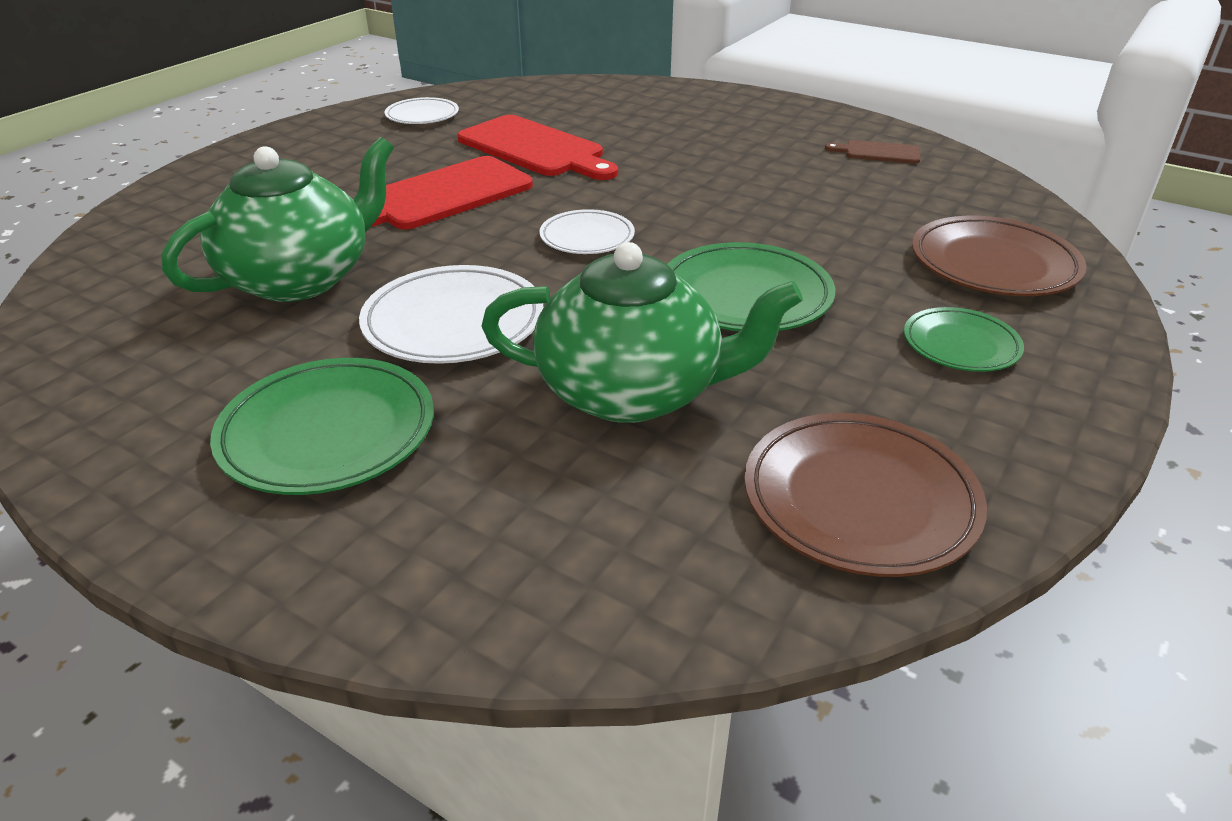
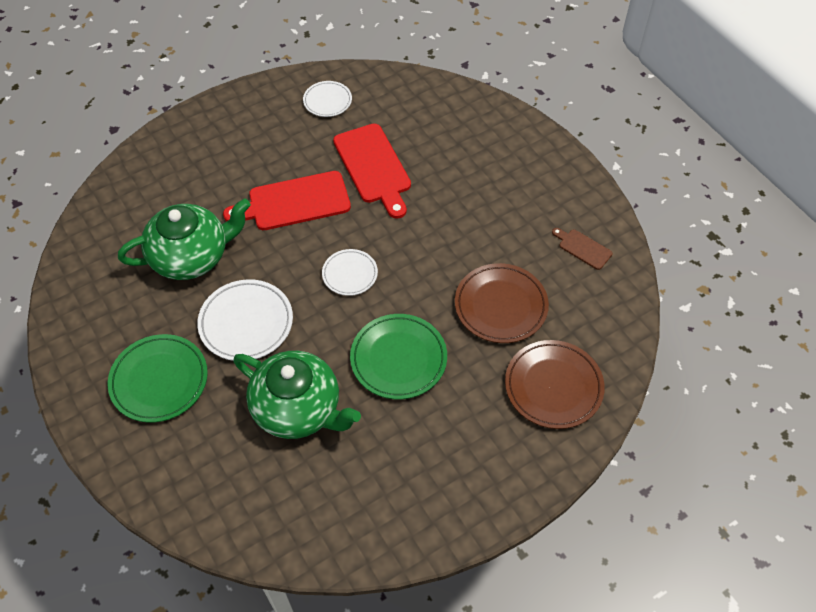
camera: 25 degrees right, 20 degrees up
(859, 500) = (349, 516): brown plate -> brown plate (500, 306)
(960, 345) = (477, 442): green plate -> none

